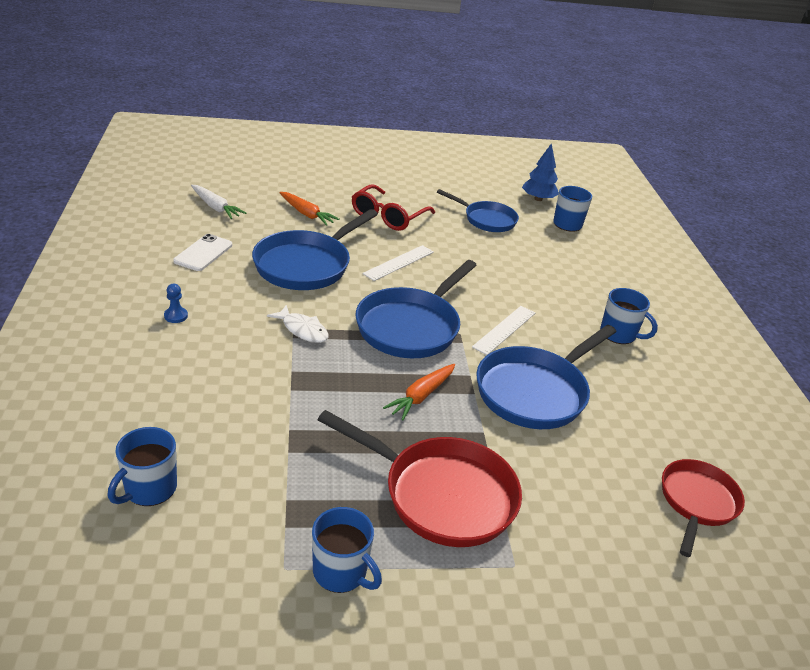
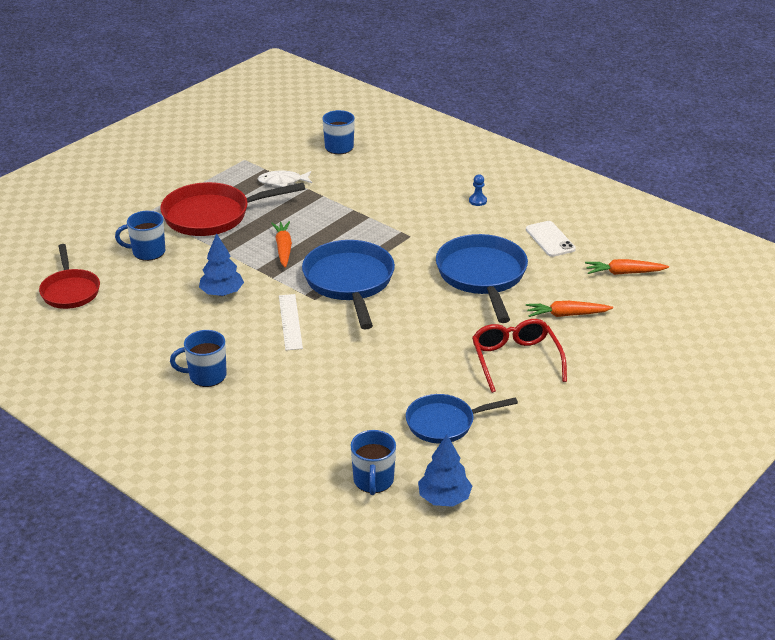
camera: 140 degrees right, 0 degrees up
(215, 207) = (624, 273): white carrot -> orange carrot
(302, 330) = (404, 238): white fish -> white fish (282, 181)
(341, 572) = (220, 170): blue mug -> blue mug (147, 252)
(399, 263) = (434, 322): white ruler -> none
(535, 391) = (222, 293): blue pan -> blue tree

